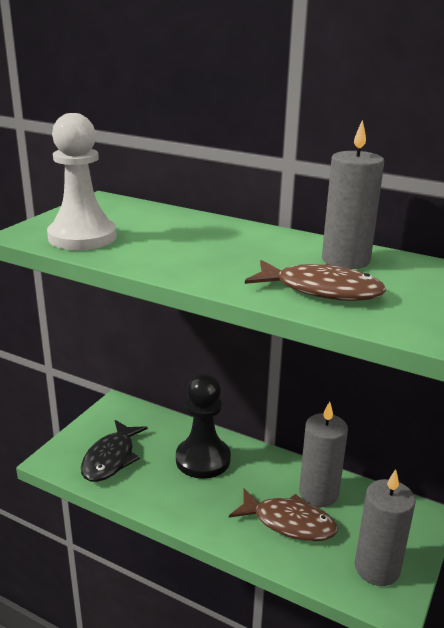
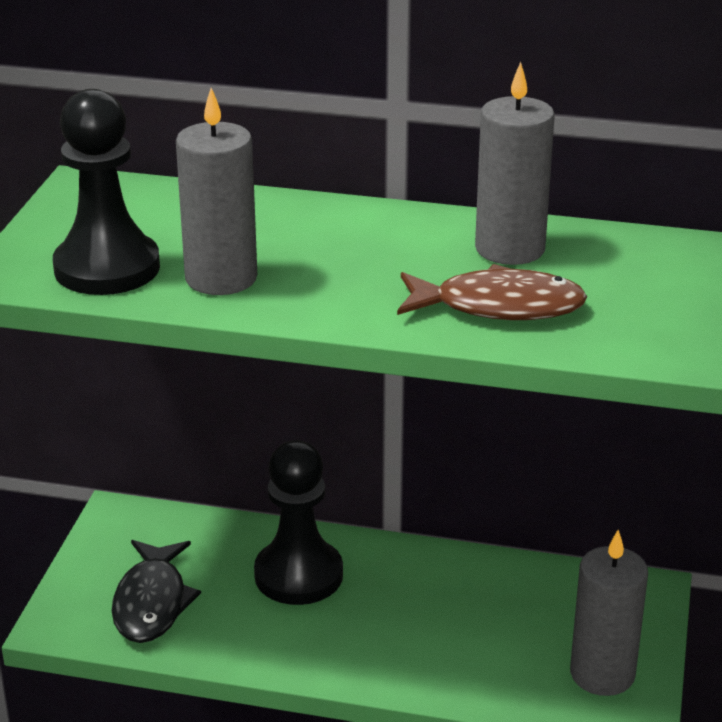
camera: 15 degrees left, 5 degrees up
(82, 237) = (107, 268): white pawn -> black pawn
(289, 522) = (462, 640): brown fish -> none
(318, 493) = (491, 590): grey candle -> grey candle (221, 278)

